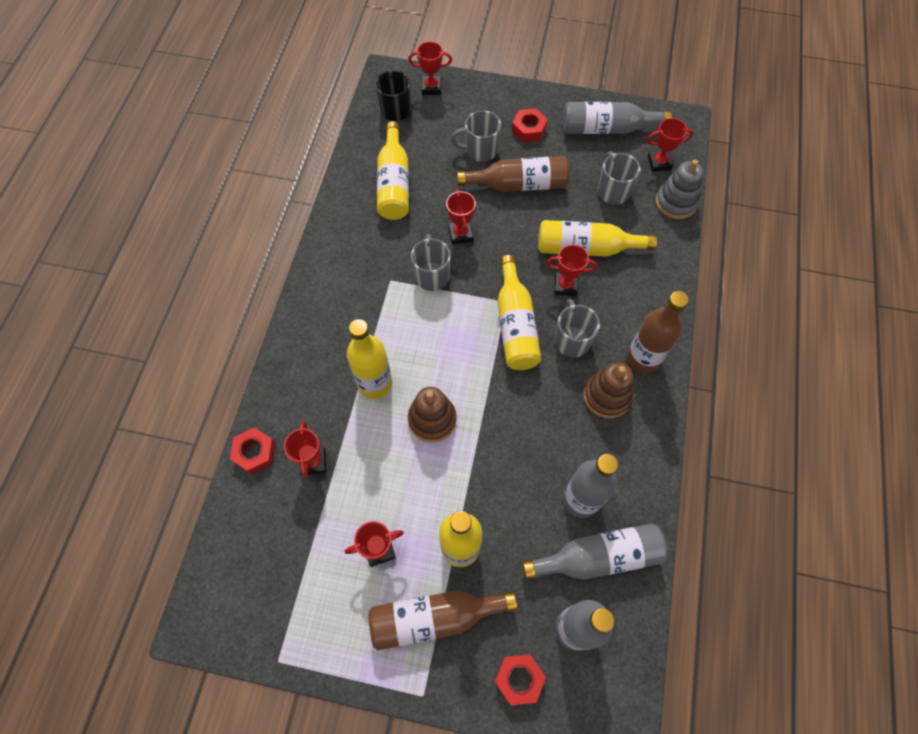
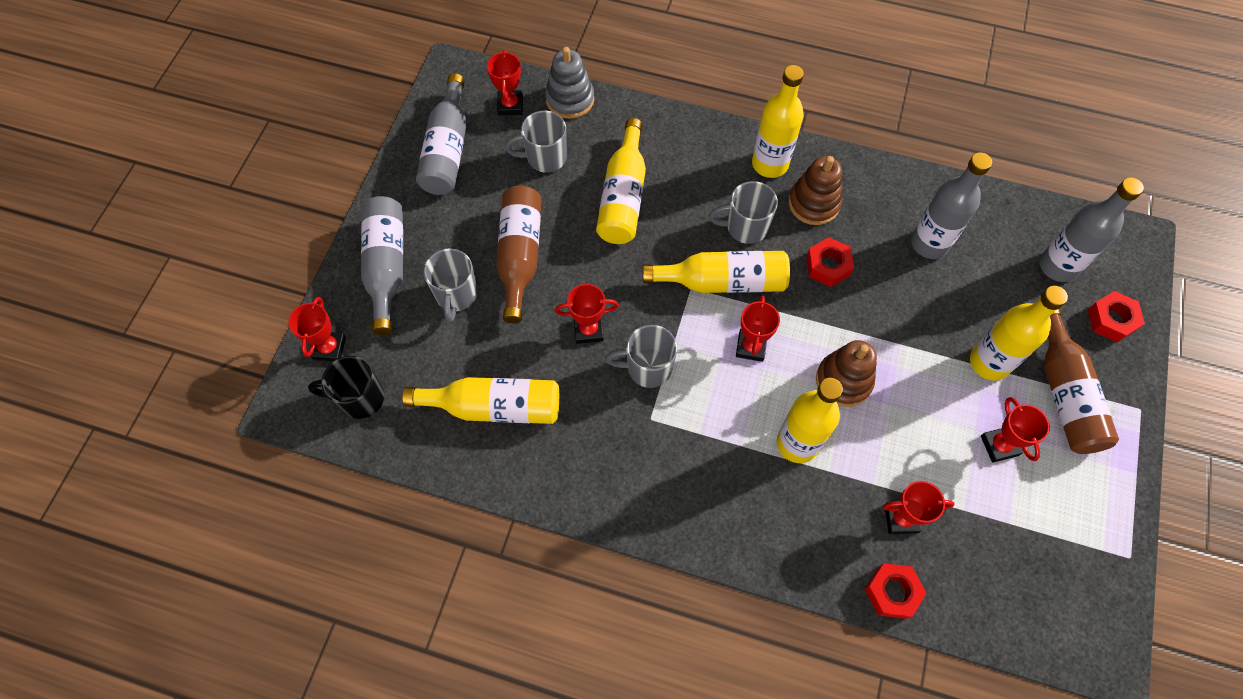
camera: 85 degrees left, 0 degrees up
(528, 129) = (431, 235): red nut -> red nut (828, 266)
(565, 286) = (673, 224): red trophy -> red trophy (751, 347)
(598, 557) = (987, 236): grey bottle -> grey bottle (387, 267)
(643, 359) = (770, 164): brown bottle -> yellow bottle

